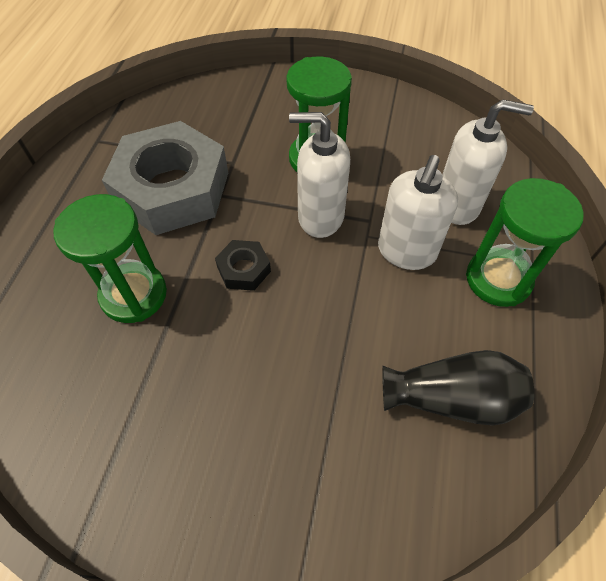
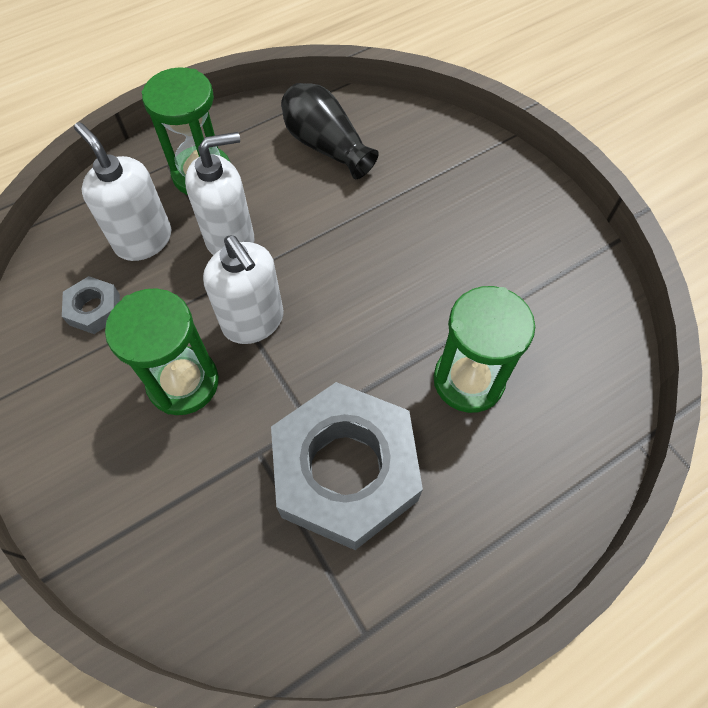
camera: 135 degrees left, 5 degrees up
(244, 269) = (362, 328): black nut -> none
(418, 151) = (94, 309): none -> grey nut

